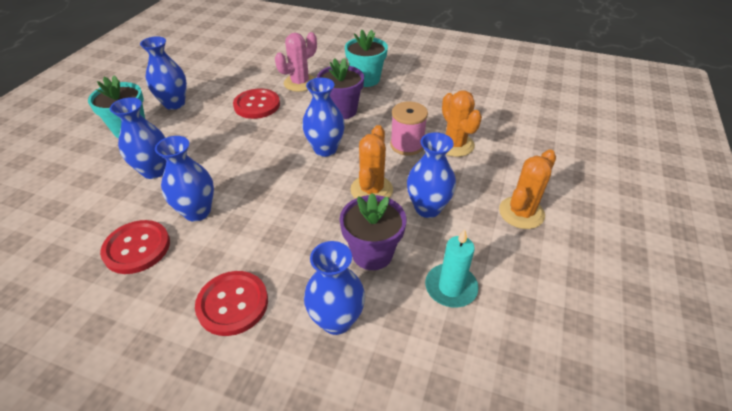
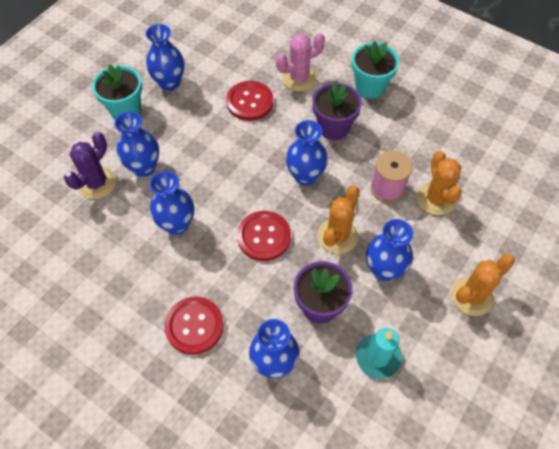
camera: 15 degrees right, 15 degrees up
(101, 192) = (96, 183): none -> purple cactus
(137, 248) = (123, 251): red button -> red button (264, 236)

